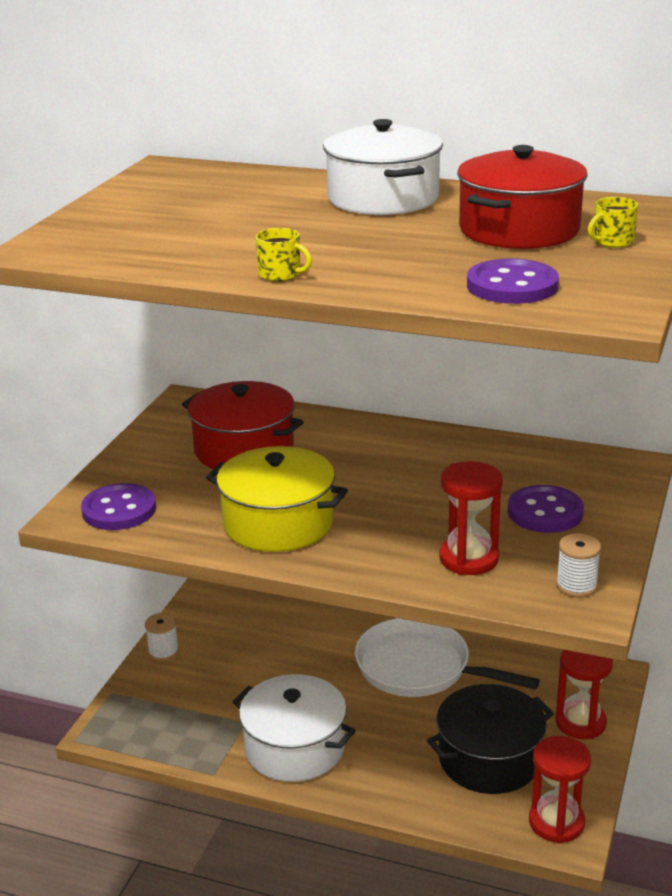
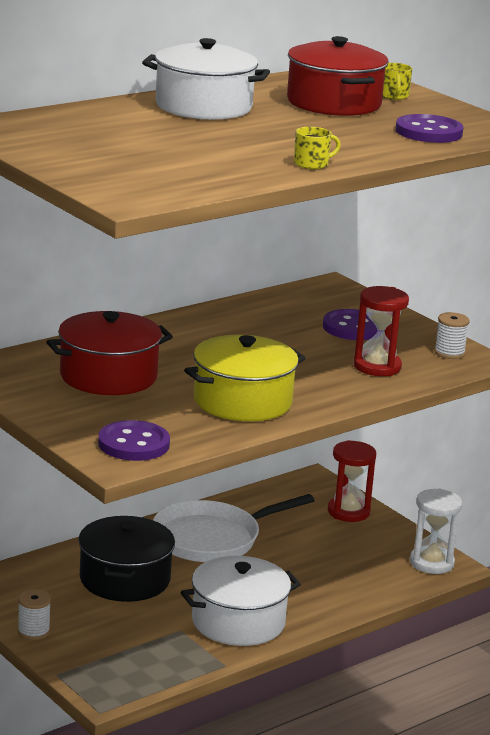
camera: 60 degrees left, 5 degrees down
(489, 759) = (344, 557): black pot -> black pot (125, 579)
(556, 822) = (431, 563): red hourglass -> white hourglass

